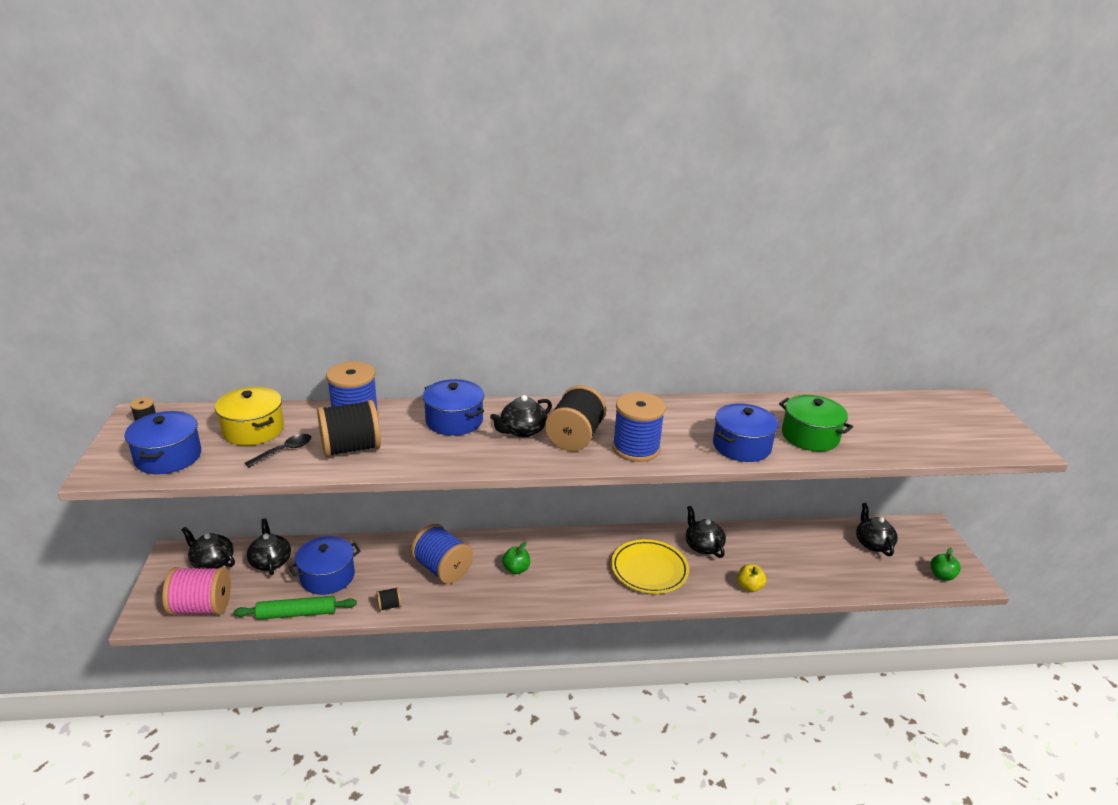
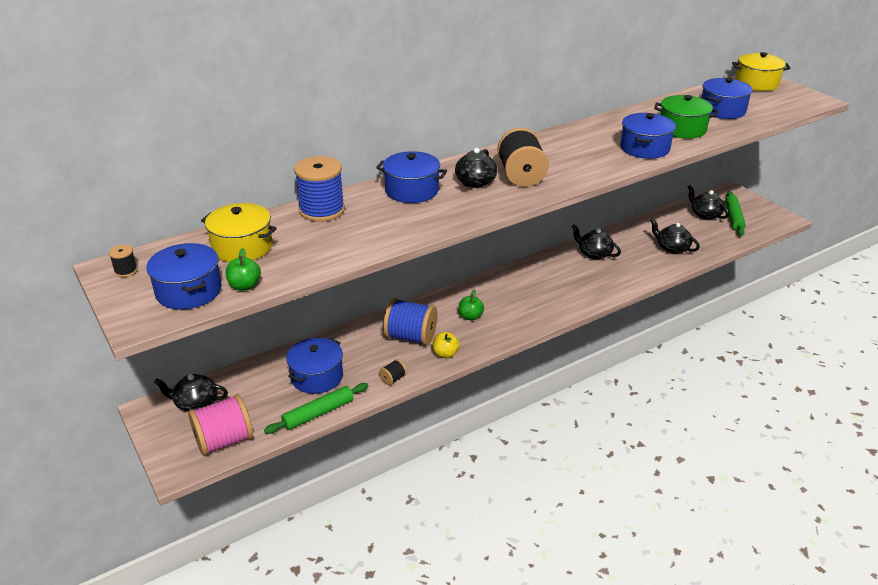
camera: 25 degrees left, 5 degrees up
(270, 561) = (252, 383): black teapot -> black teapot (672, 248)
(284, 451) = (293, 254): black spoon -> none
(351, 448) = (350, 235): black spool -> none
(636, 448) = (574, 170): blue spool -> none
(649, 570) = (570, 283): yellow plate -> none
(749, 587) = (649, 270): yellow apple -> yellow apple (445, 354)
(884, 428) = (722, 110): none -> blue pot
(906, 559) = (733, 217): none -> green rolling pin
(941, 576) = (763, 221): green apple -> green apple (245, 286)
(963, 407) = (756, 83): none -> yellow pot

